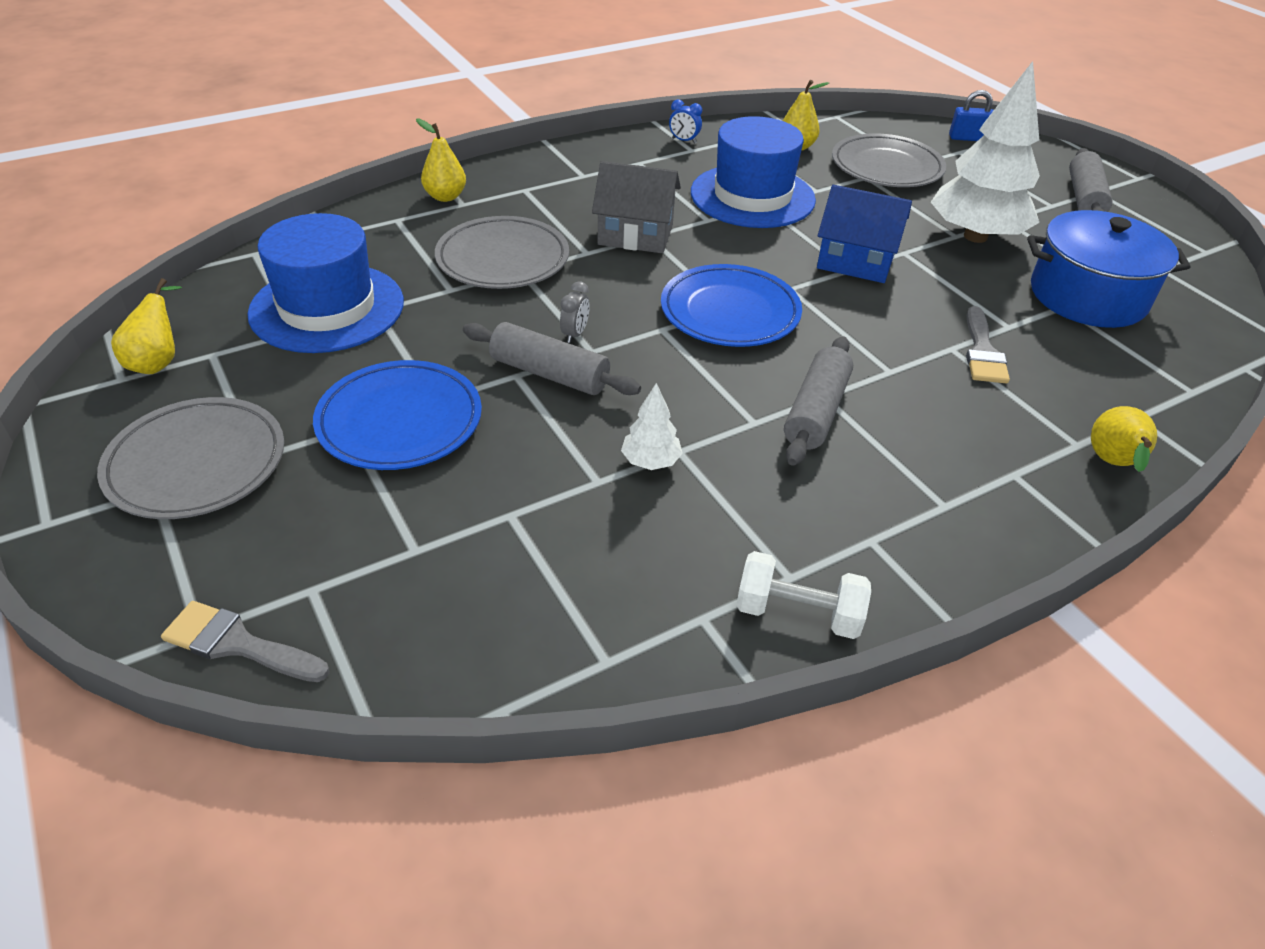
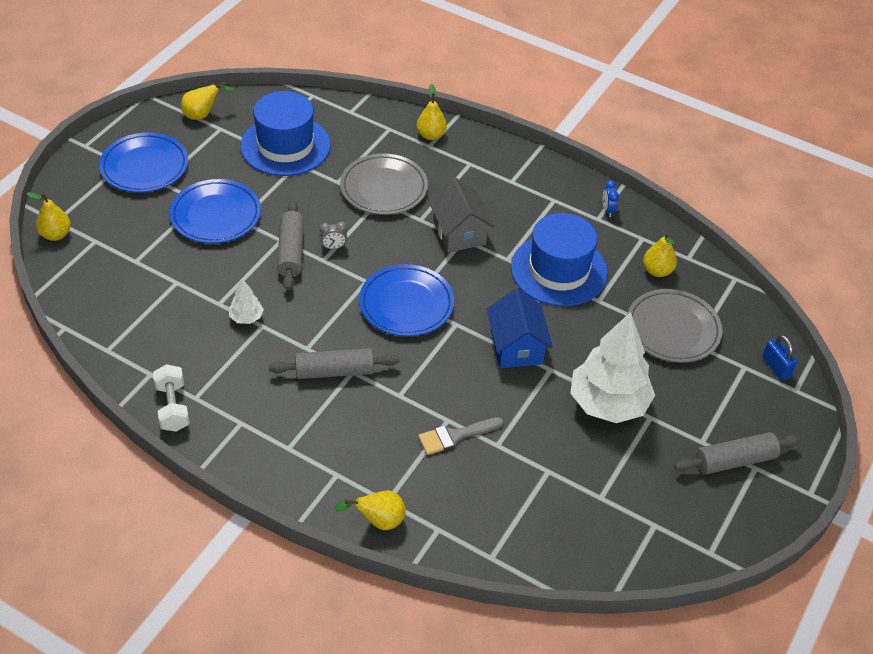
camera: 60 degrees right, 5 degrees up
(196, 464) = (144, 167): grey plate -> blue plate
(237, 644) = (56, 235): grey brush -> yellow pear
(1088, 296) = (574, 483): blue pot -> none

